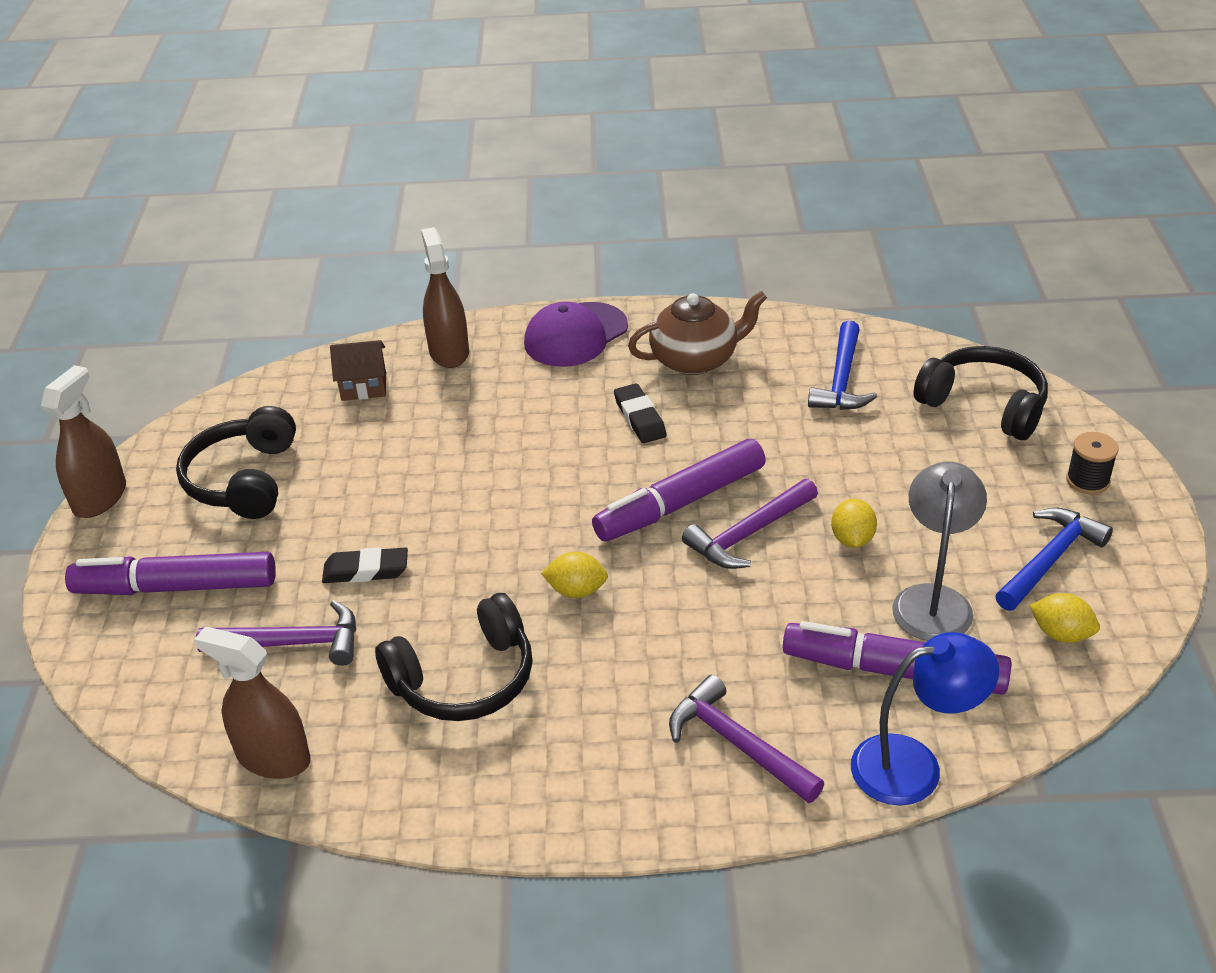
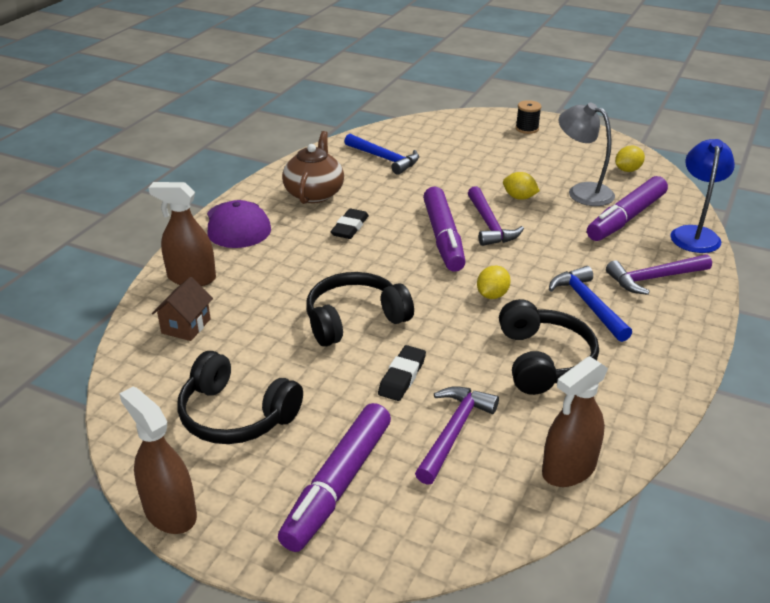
camera: 65 degrees left, 5 degrees down
(640, 418) = (350, 227): black eraser -> black eraser turned 75 degrees counterclockwise
(984, 405) = (446, 132): black headphones -> black headphones (354, 319)
(1050, 560) = (575, 155): blue hammer -> blue hammer (588, 304)

